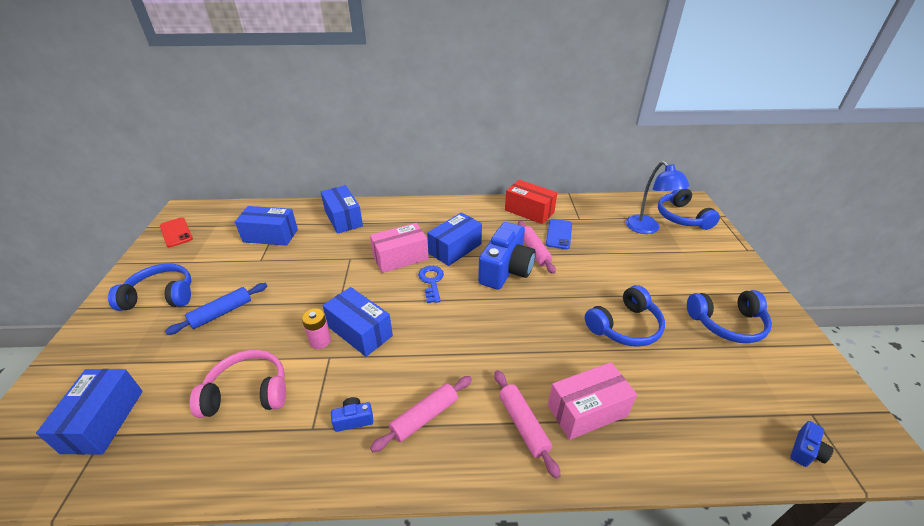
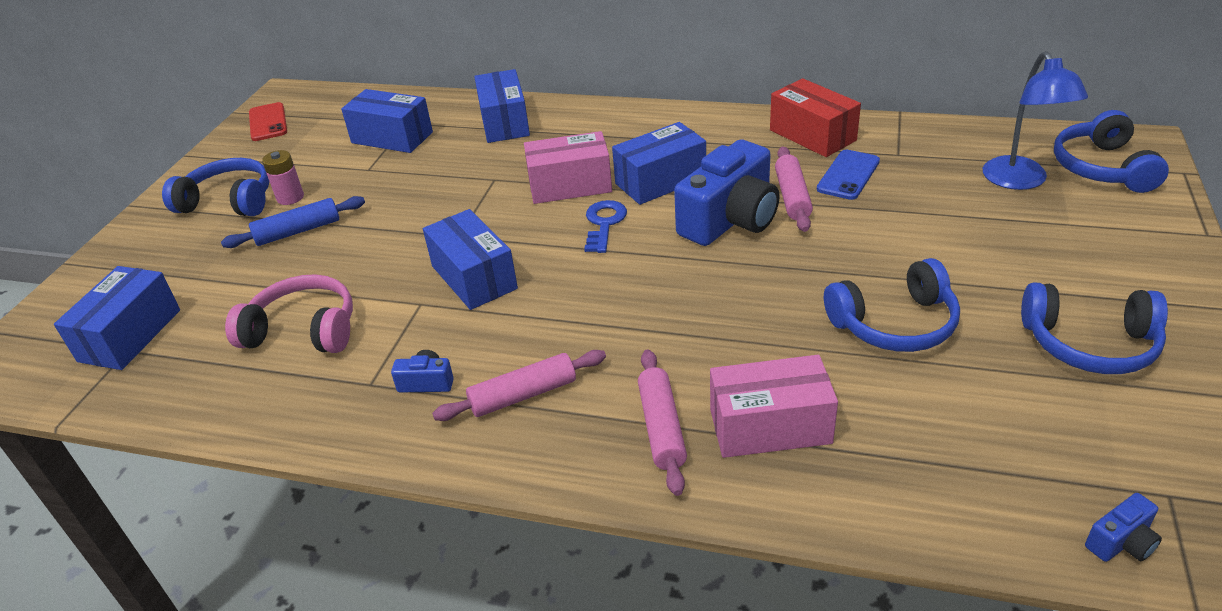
camera: 20 degrees right, 0 degrees up
(320, 341) = (415, 282): pink battery -> pink battery (290, 197)

